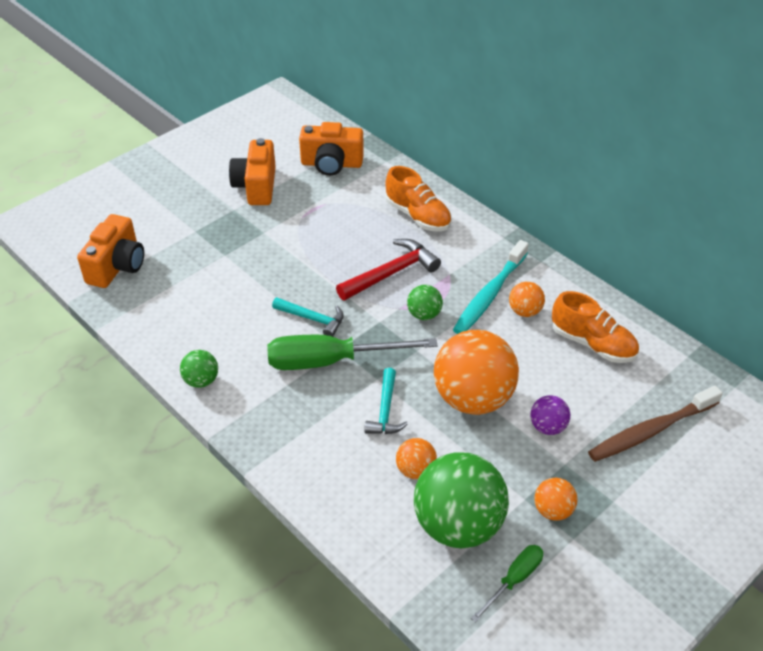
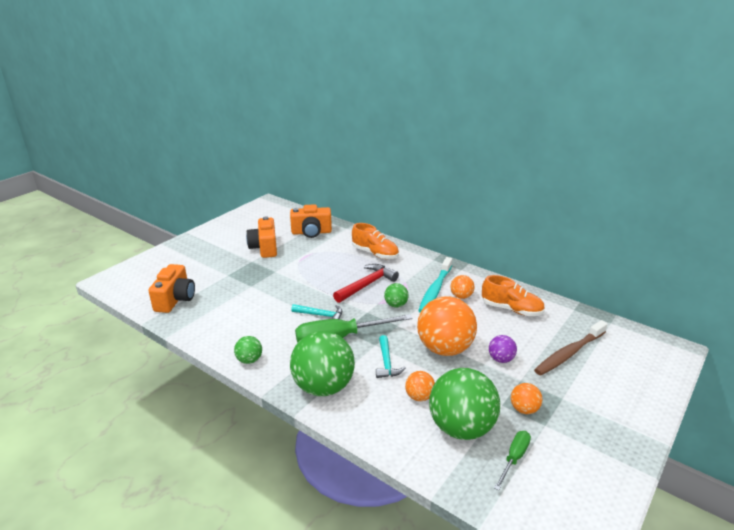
camera: 10 degrees left, 15 degrees down
(291, 437) = (323, 387): none -> green ball

